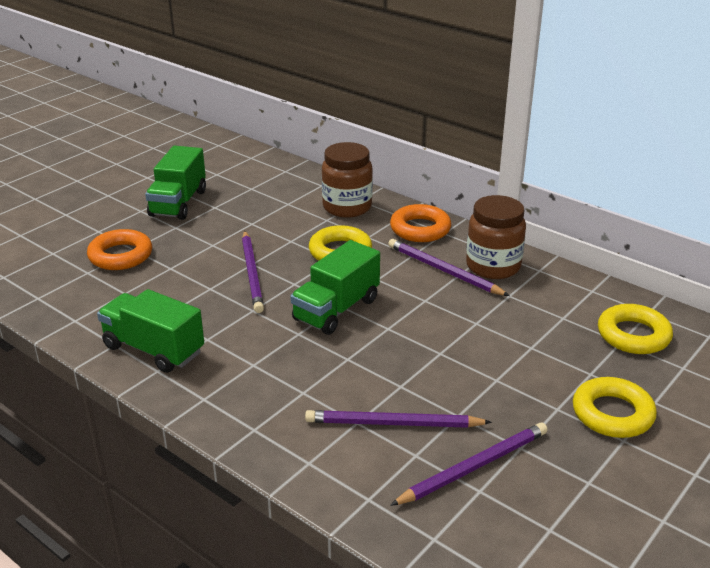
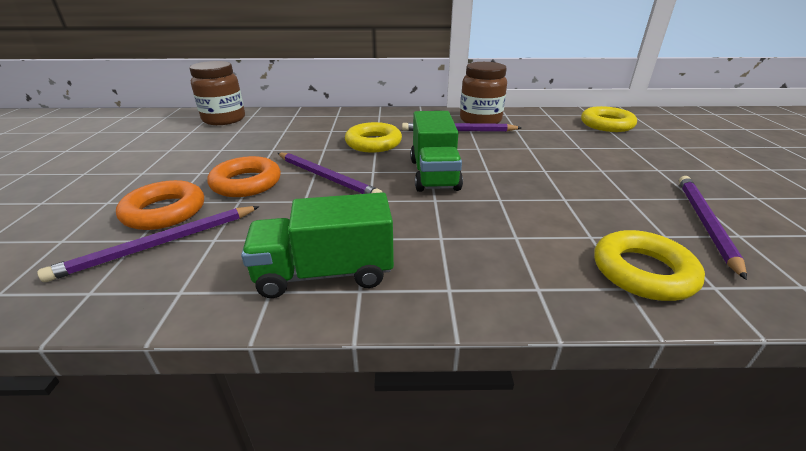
camera: 40 degrees left, 0 degrees up
(178, 203) = (179, 157): green truck -> none
(347, 207) = (334, 121): brown jar -> brown jar (224, 119)
(394, 424) = (612, 224): purple pencil -> purple pencil (161, 244)
(420, 229) = (404, 117): orange ring -> orange ring (246, 183)
(612, 414) = (682, 160): yellow ring -> yellow ring (642, 272)

